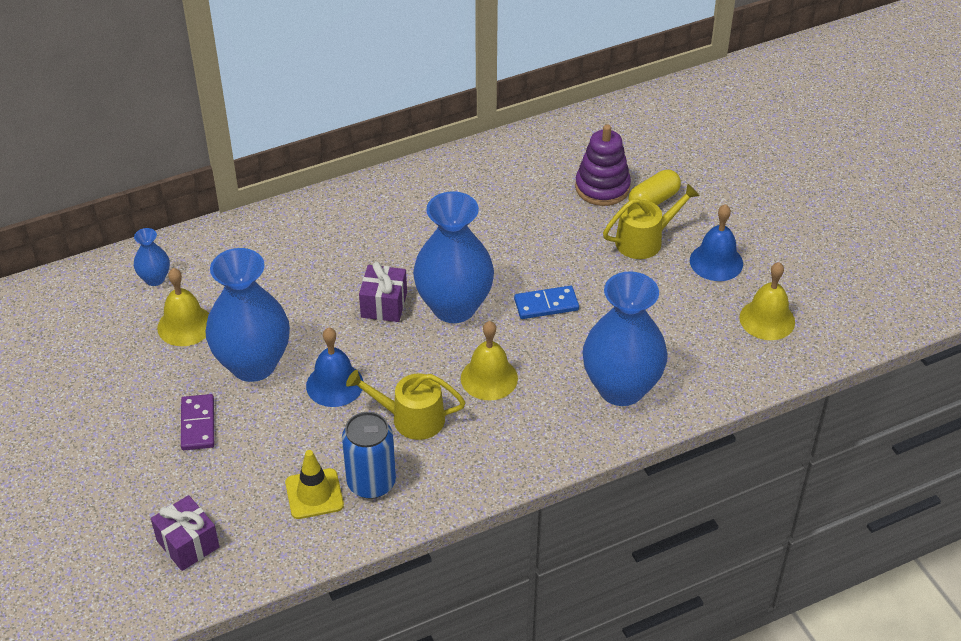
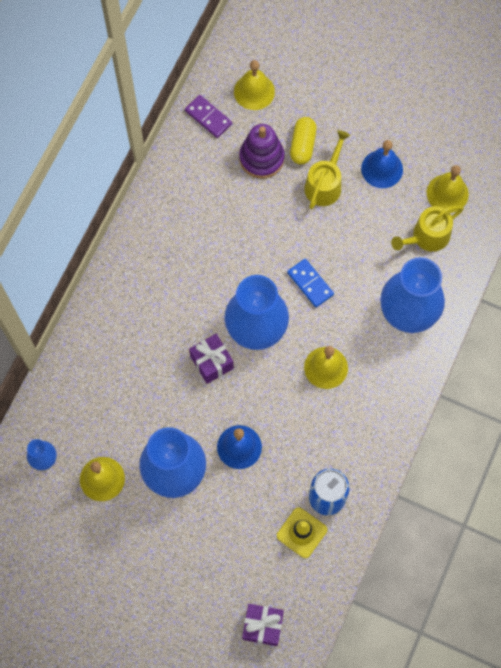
camera: 40 degrees left, 25 degrees up
(198, 424) = (185, 543): purple domino -> purple domino (208, 117)
(411, 418) = (307, 434): yellow watering can -> yellow watering can (427, 237)
(546, 305) = (310, 284): blue domino -> blue domino turned 75 degrees counterclockwise
(648, 138) = (254, 91): none -> yellow bell

